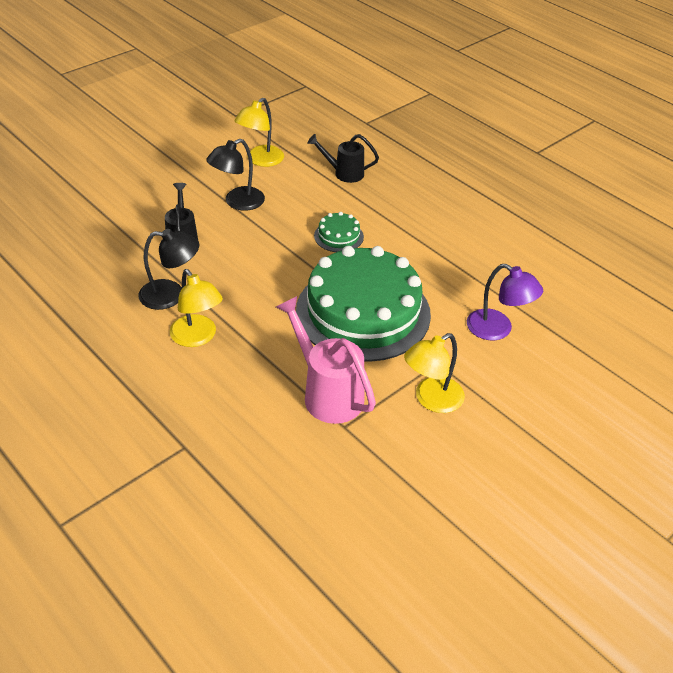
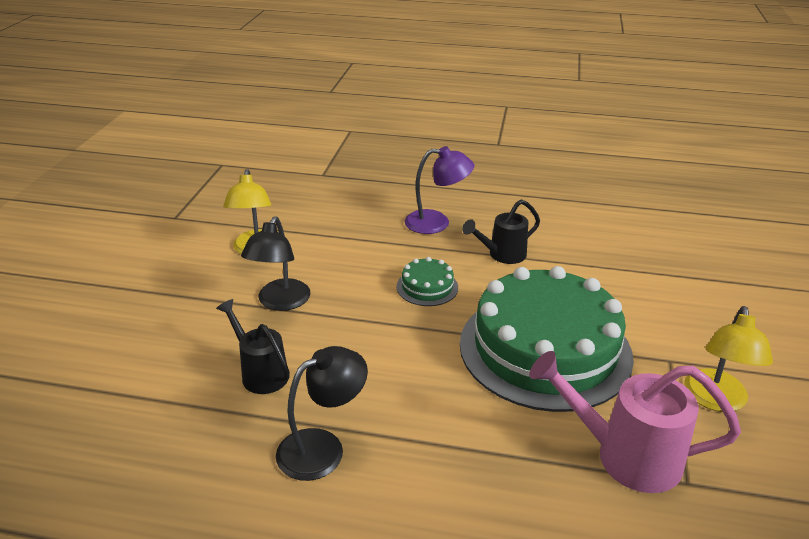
camera: 35 degrees left, 10 degrees down
(197, 337) = (415, 481): yellow lamp -> none
(344, 173) = (358, 226): black watering can -> black watering can (502, 255)
(497, 330) = (671, 301): purple lamp -> purple lamp (437, 223)

